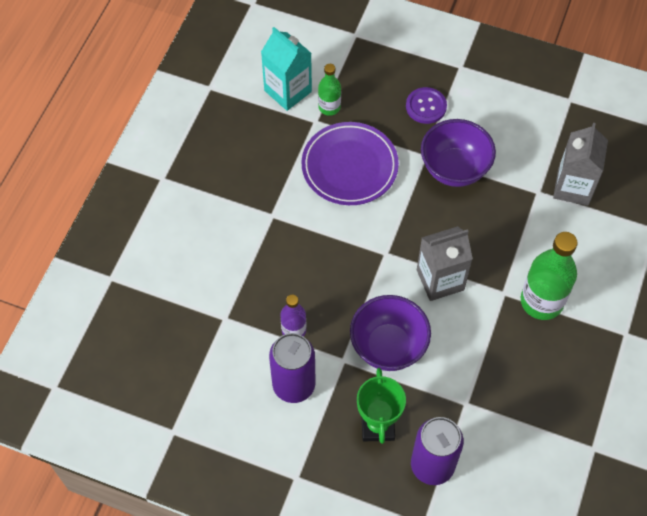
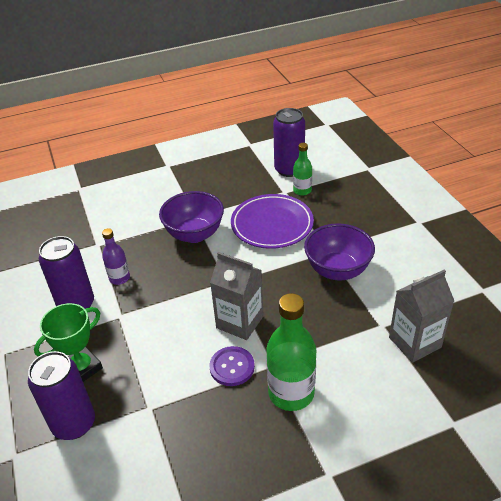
camera: 50 degrees right, 20 degrees down
(288, 91) = (289, 170): turquoise carton -> purple can
(388, 346) = (154, 331): purple bowl -> purple bowl (194, 234)
(426, 106) = (364, 227): purple button -> purple button (232, 367)

